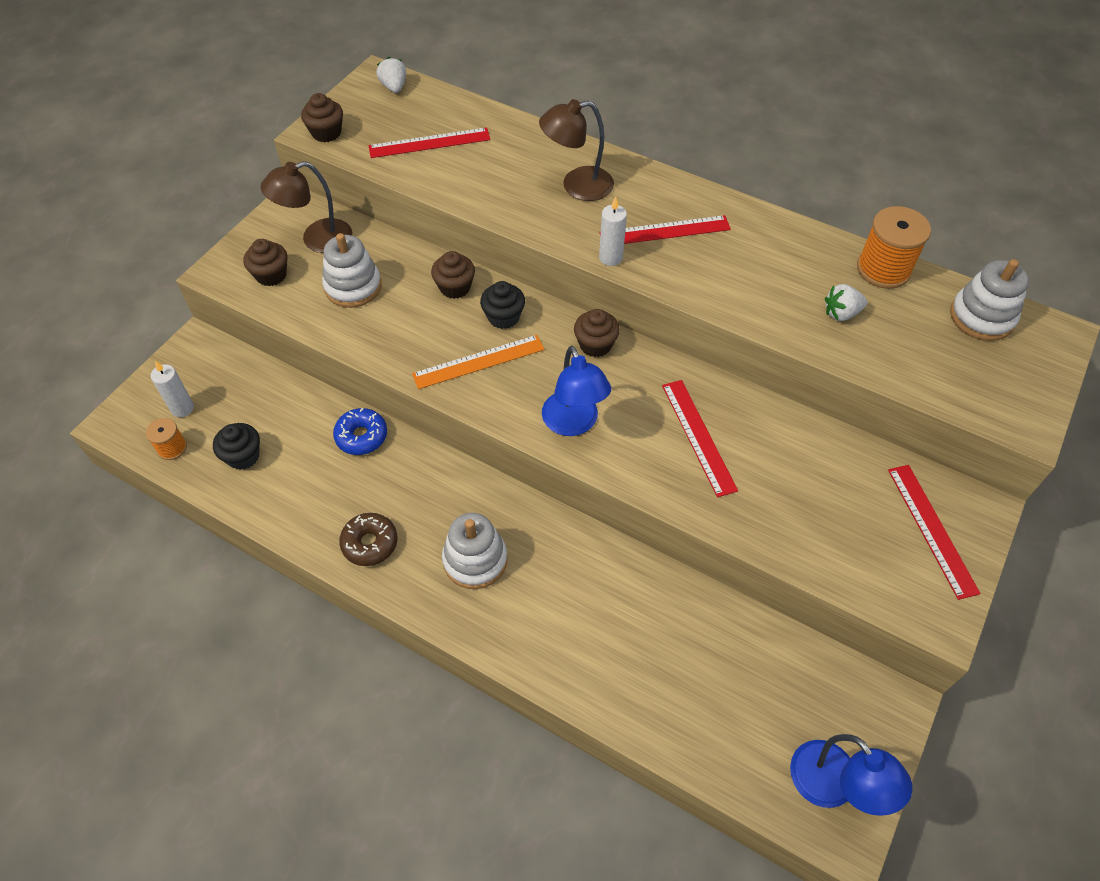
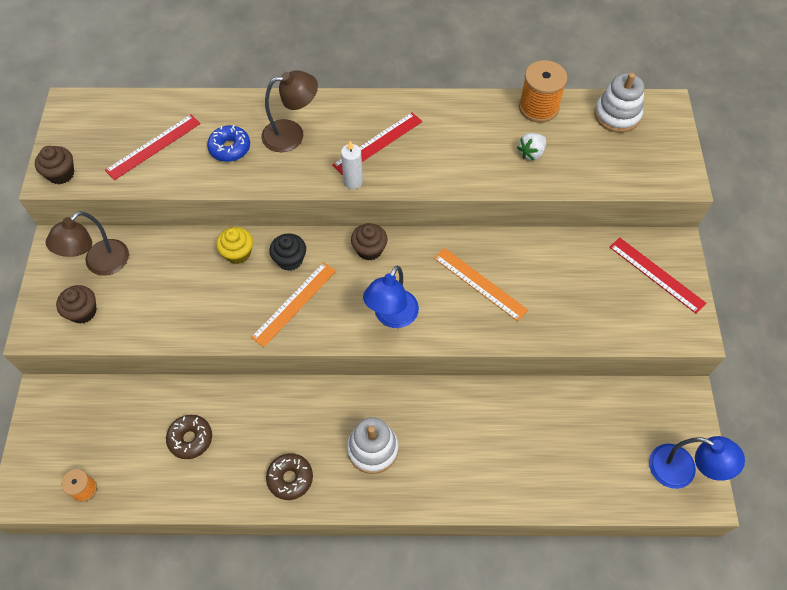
camera: 30 degrees left, 5 degrees up
(182, 408) = (69, 453): white candle -> none
(243, 456) = (147, 465): black cupcake -> none
(300, 453) = (190, 439): none -> brown donut
(353, 287) = (157, 290): white stacking toy -> none
(361, 436) = (229, 401): blue donut -> blue donut (230, 148)
(394, 87) = (90, 109): white strawberry -> none
(455, 287) = (238, 253): brown cupcake -> yellow cupcake
(574, 423) = (392, 317): blue lamp -> blue lamp turned 75 degrees clockwise
(577, 186) = (292, 134): brown lamp -> brown lamp turned 150 degrees counterclockwise
(698, 436) = (480, 284): red ruler -> orange ruler

